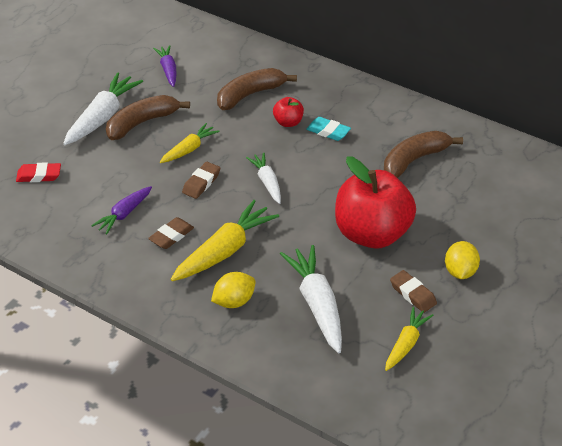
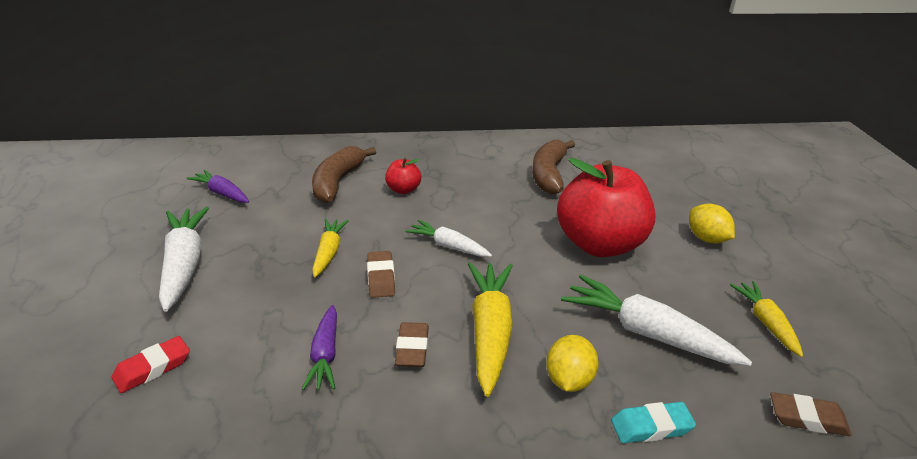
camera: 40 degrees left, 10 degrees down
(142, 123) = (243, 251): brown banana -> none
(328, 132) = (449, 183): turquoise eraser -> turquoise eraser (651, 427)
(413, 294) = (704, 276): brown eraser -> brown eraser (807, 418)

